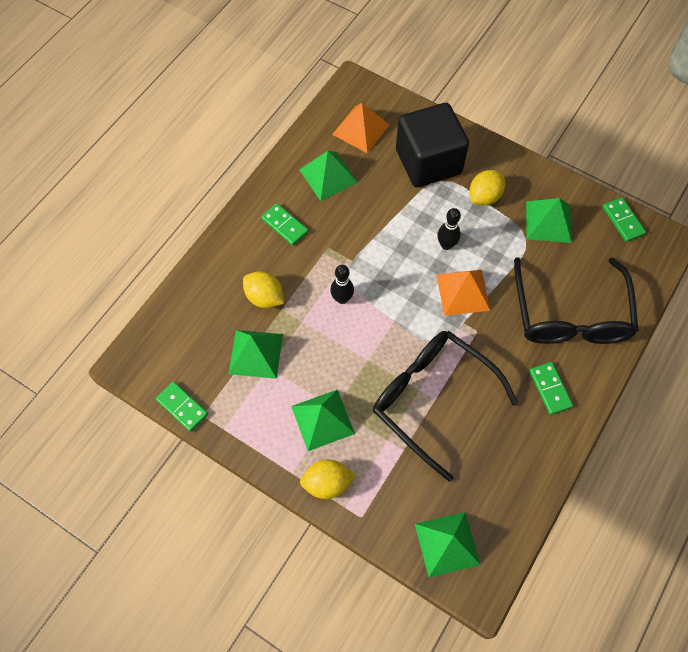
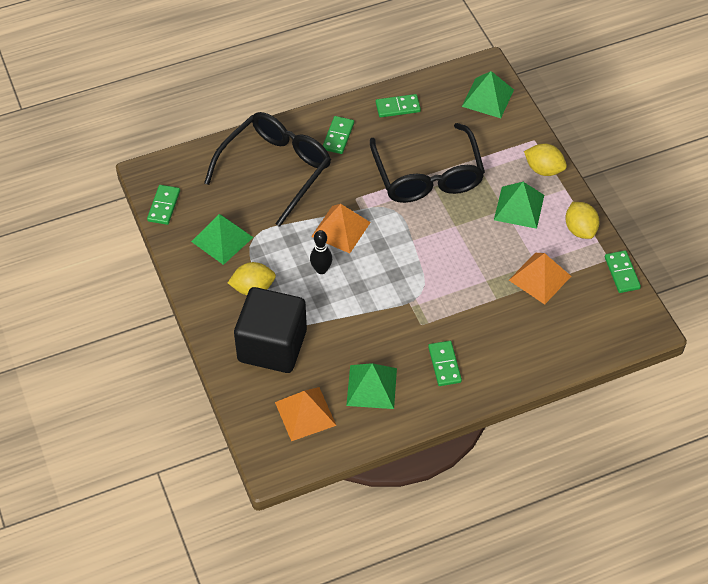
camera: 145 degrees left, 10 degrees down
(255, 354) = (540, 278): green pyramid -> orange pyramid
(264, 297) = (504, 315): yellow lemon -> yellow lemon (580, 229)
(342, 299) = (440, 278): black bowling pin -> none
(525, 465) = (398, 107): none -> green domino

